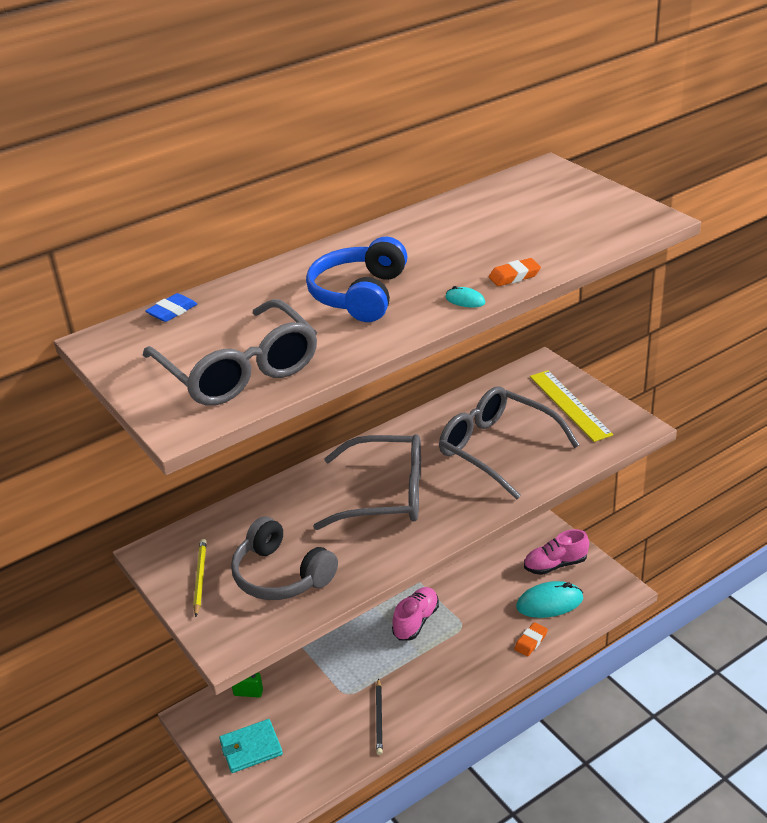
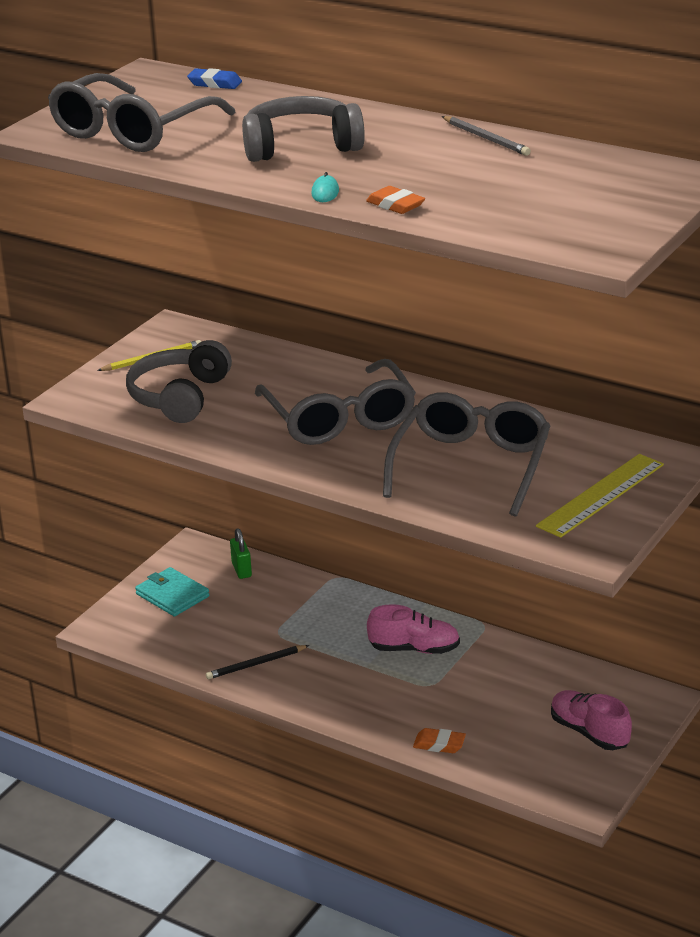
camera: 65 degrees right, 5 degrees down
(359, 295) = (300, 146): blue headphones -> grey headphones
(419, 220) = (486, 138): none -> grey pencil
(549, 603) = (516, 744): turquoise mouse -> none

